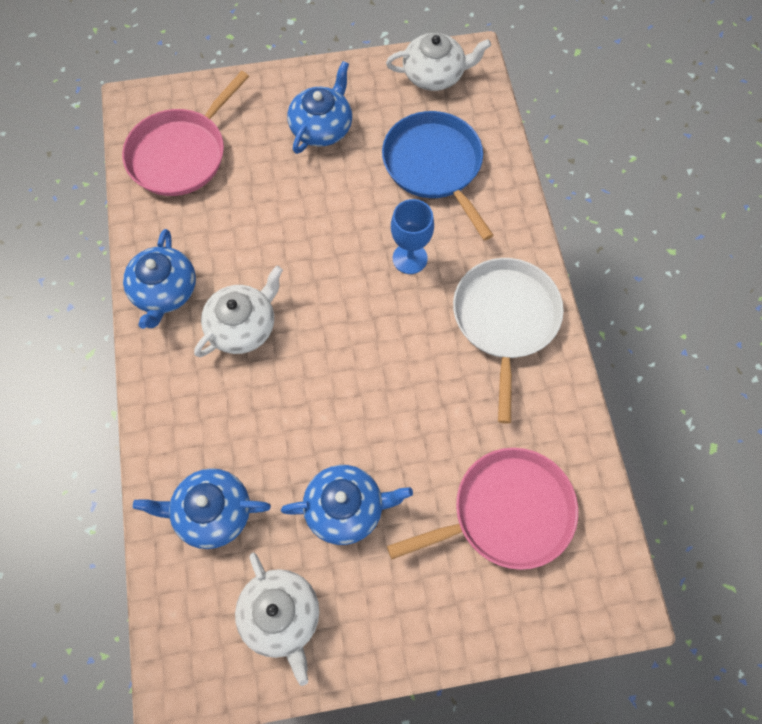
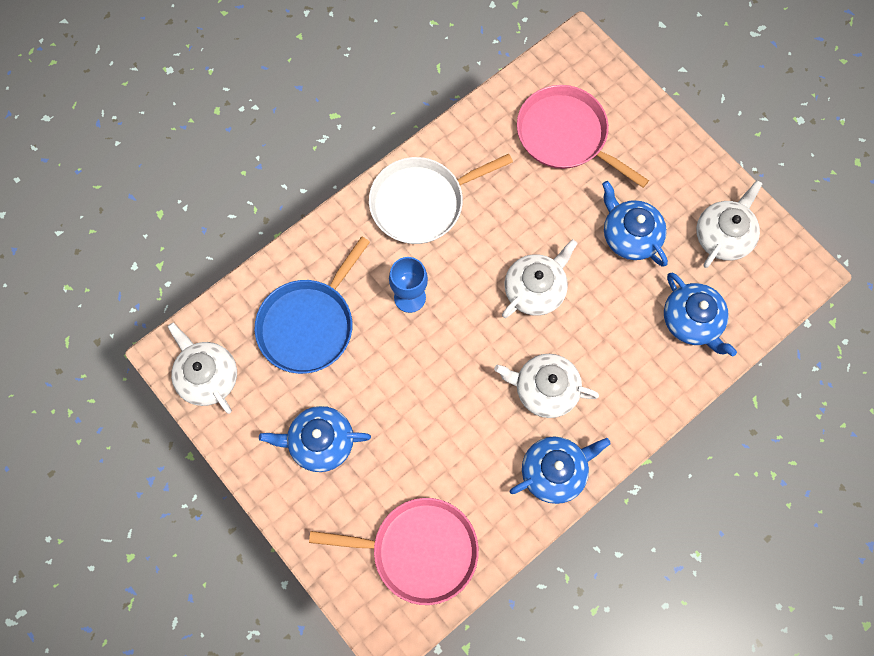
camera: 120 degrees left, 5 degrees up
(347, 375) = (535, 289): none -> white teapot

